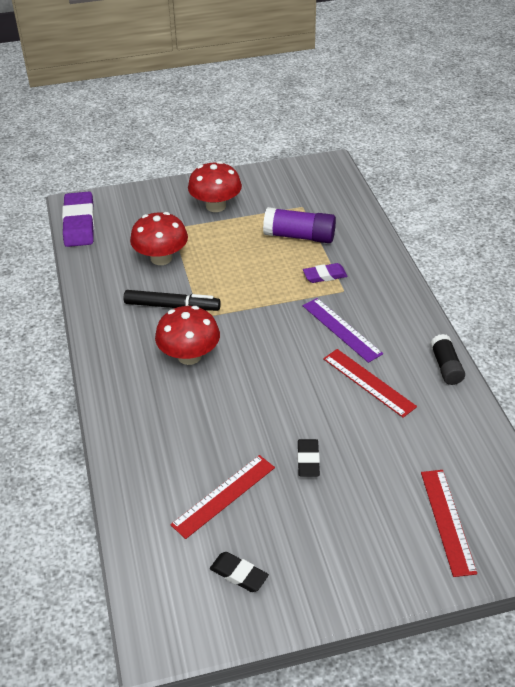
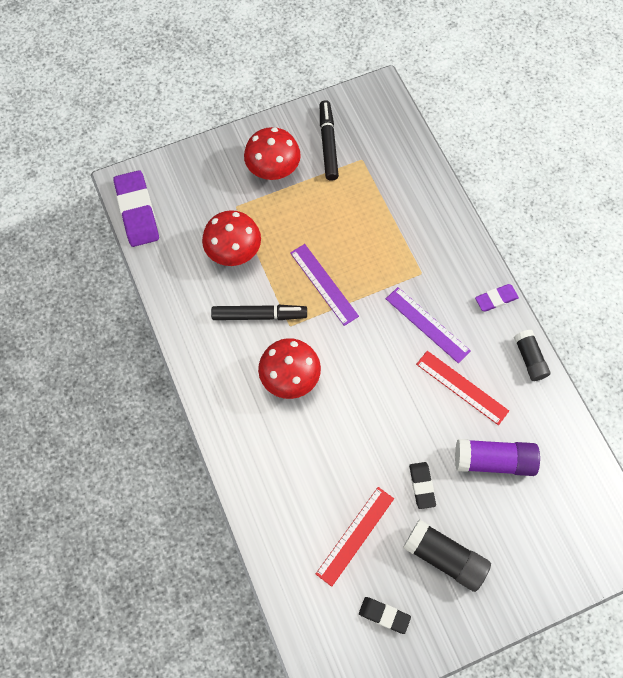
camera: 10 degrees left, 25 degrees up
(243, 289) = (324, 284): none -> purple ruler
(272, 194) = (328, 144): none -> black marker
(299, 236) = (366, 203): purple glue stick -> purple glue stick (493, 460)
(320, 528) = (444, 557): none -> black glue stick
(325, 275) = (400, 255): purple eraser -> purple eraser (496, 299)
(447, 521) = (550, 534): red ruler -> none

